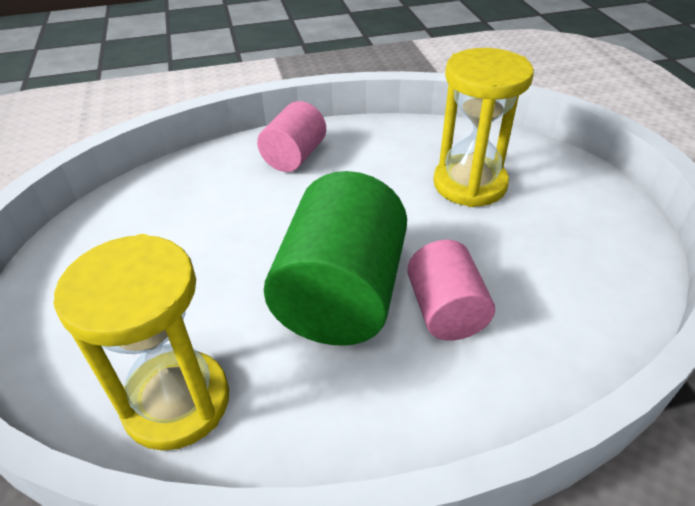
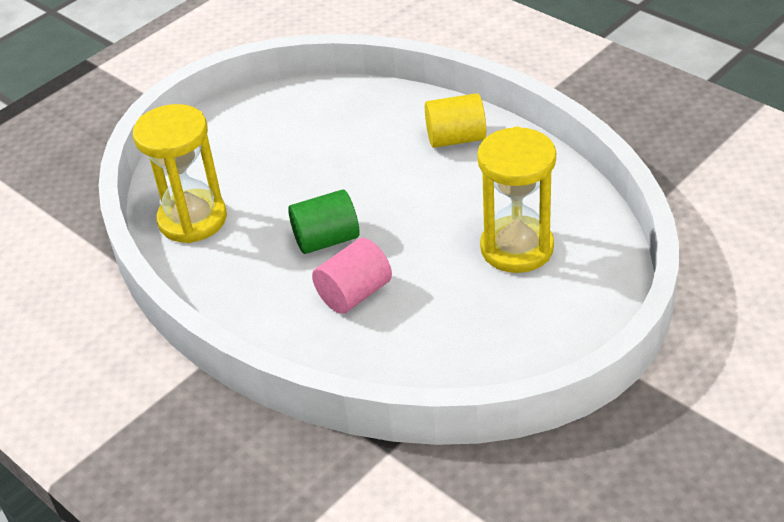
camera: 60 degrees right, 0 degrees up
(294, 156) = (456, 138): pink cylinder -> yellow cylinder
(341, 295) = (326, 240): green cylinder -> green cylinder, size x0.57

